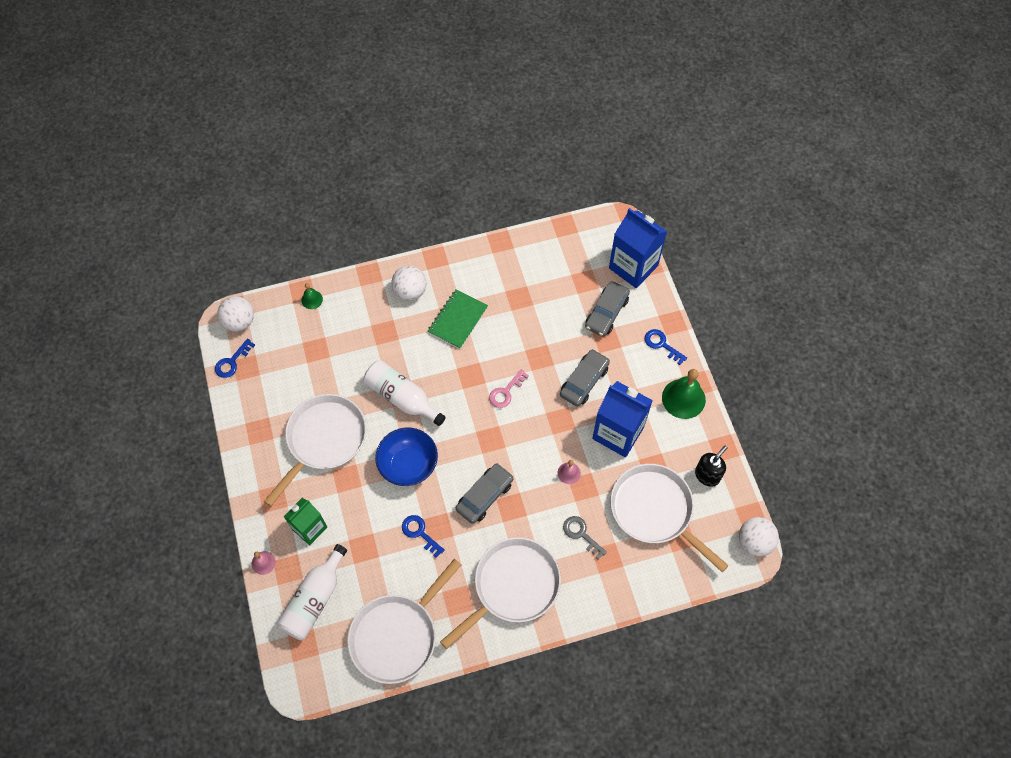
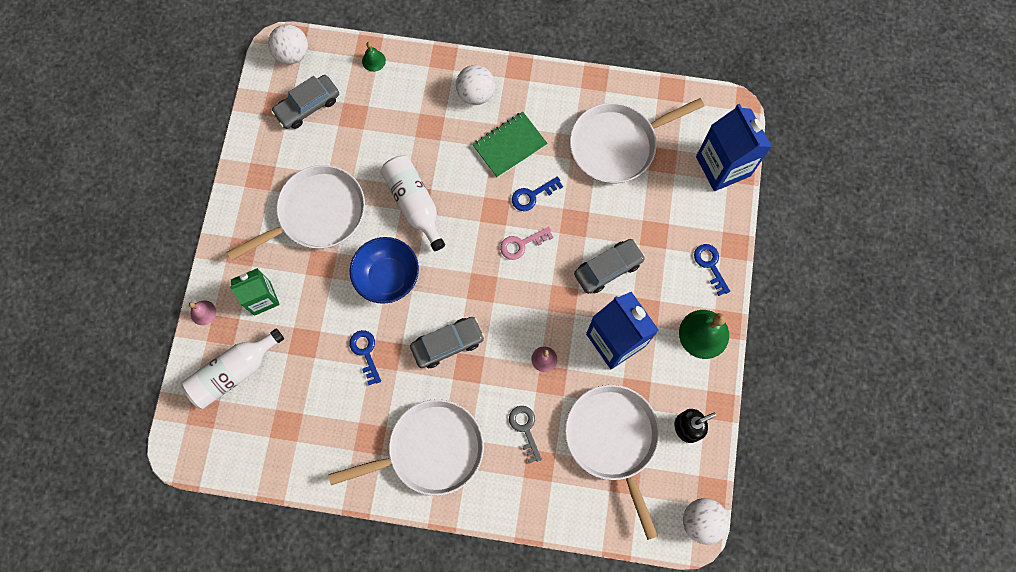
camera: 25 degrees right, 10 degrees up
(232, 362) = (266, 93): blue key -> blue key (532, 195)
(397, 636) = (294, 446): white pan -> white pan (617, 145)
(606, 313) = (668, 204): grey car -> grey car (307, 106)

